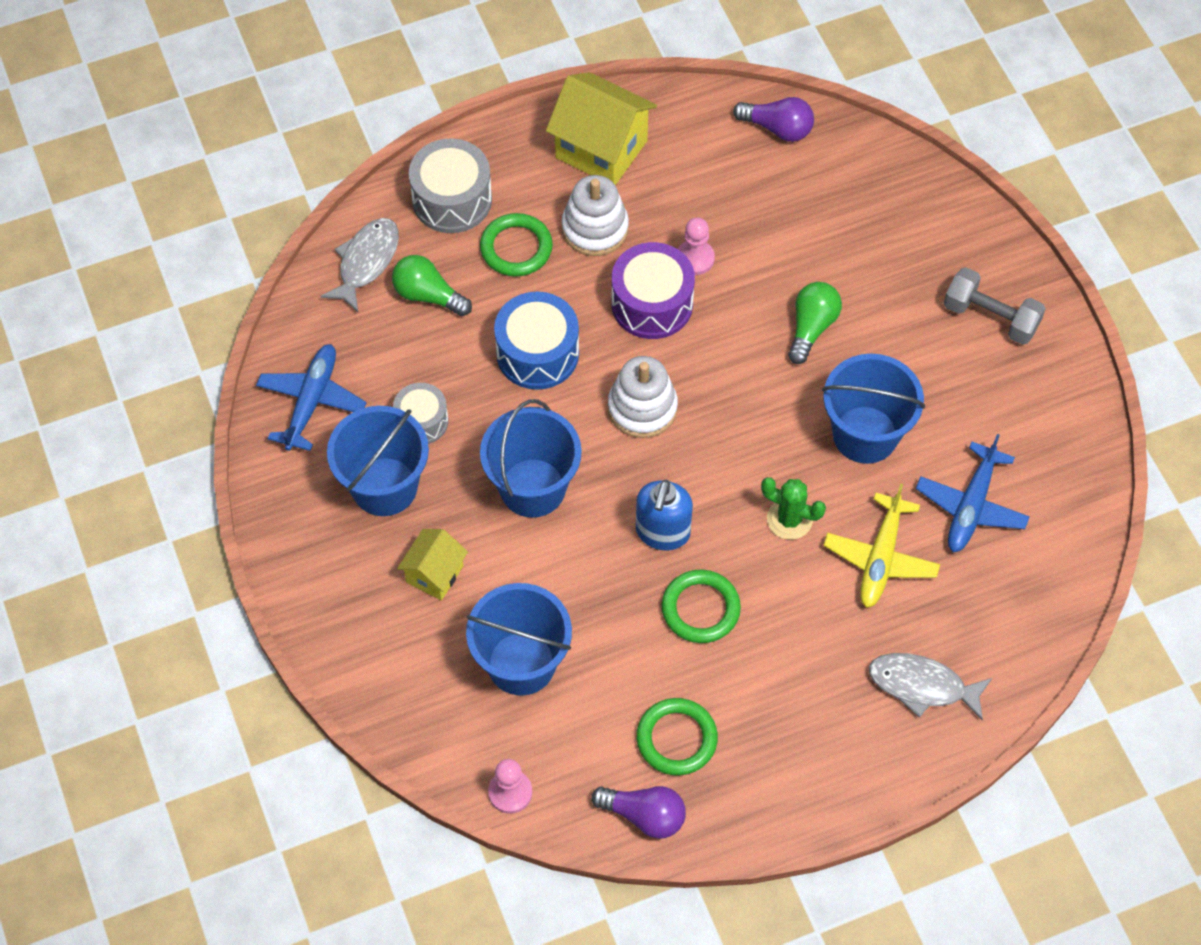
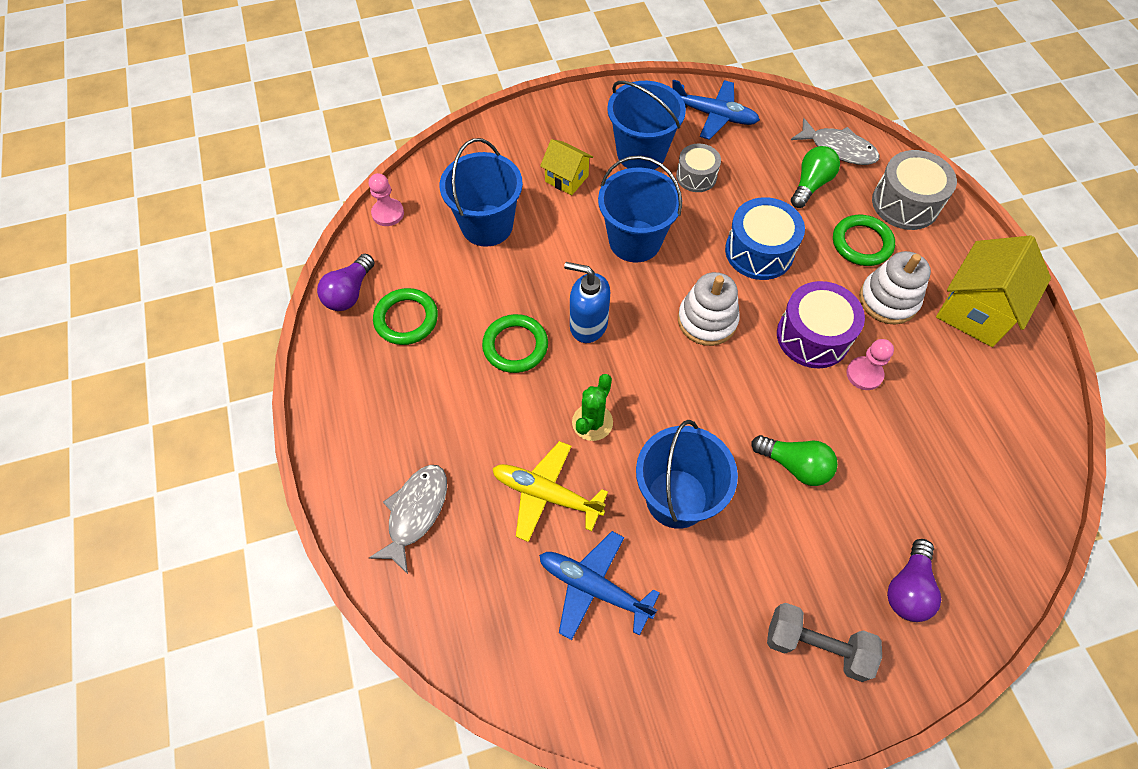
camera: 95 degrees right, 0 degrees up
(777, 128) = (1029, 462): purple light bulb -> purple light bulb (908, 588)
(990, 317) = (816, 646): grey dumbbell -> grey dumbbell turned 75 degrees clockwise

